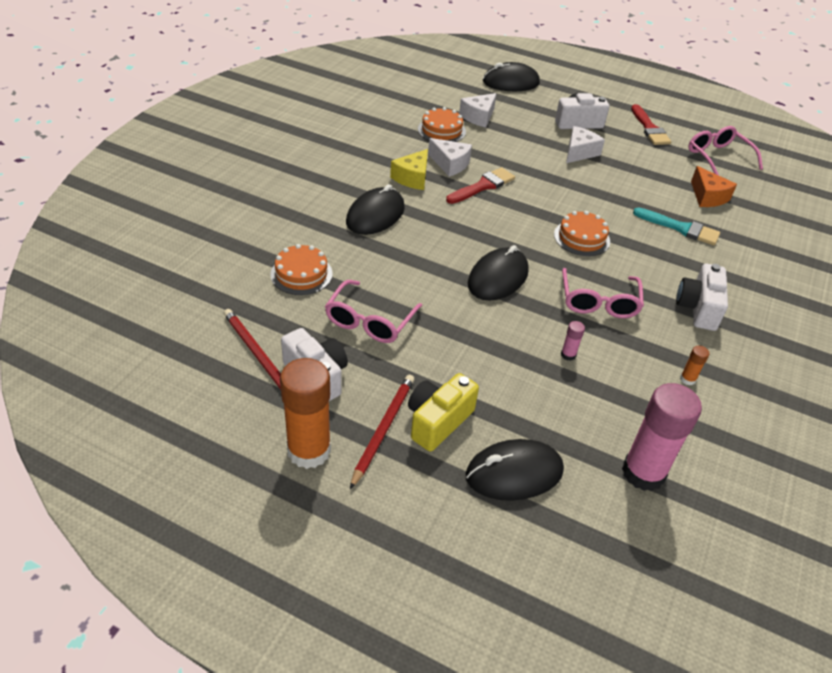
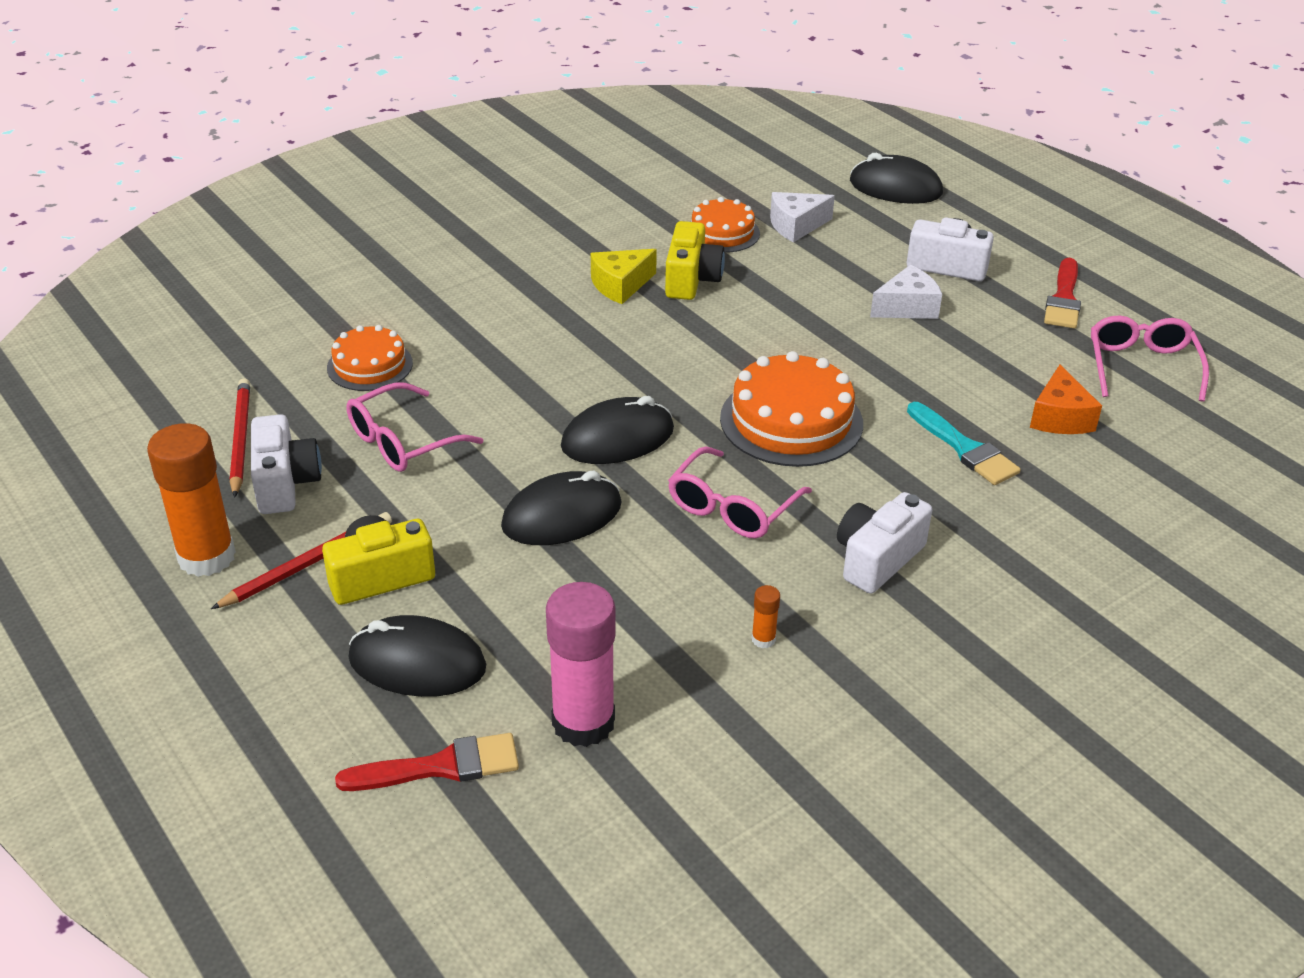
camera: 30 degrees right, 5 degrees down
(375, 215) = (526, 320): black mouse -> black mouse (562, 515)
(450, 164) = (691, 279): white cheese -> yellow camera
(483, 186) = (711, 318): red brush -> red brush (440, 766)
(568, 355) = (621, 557): pink glue stick -> none
(581, 238) = (791, 421): orange cake -> orange cake, size x1.62

